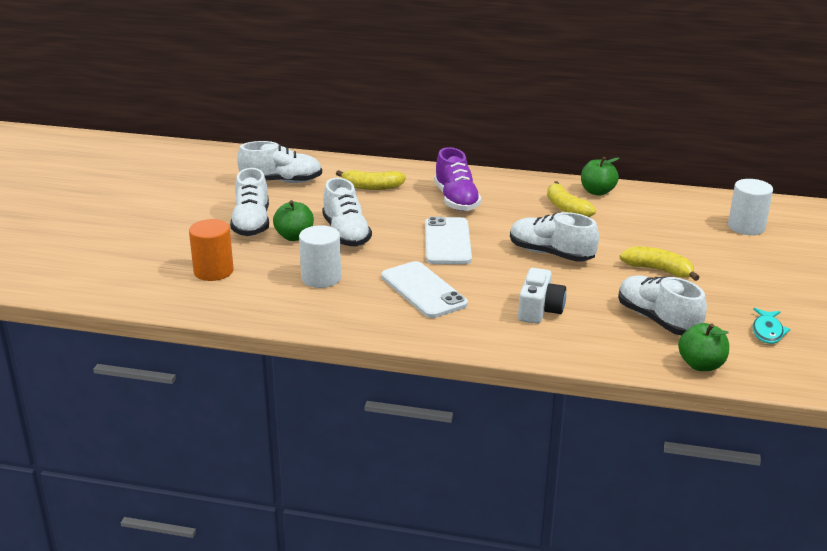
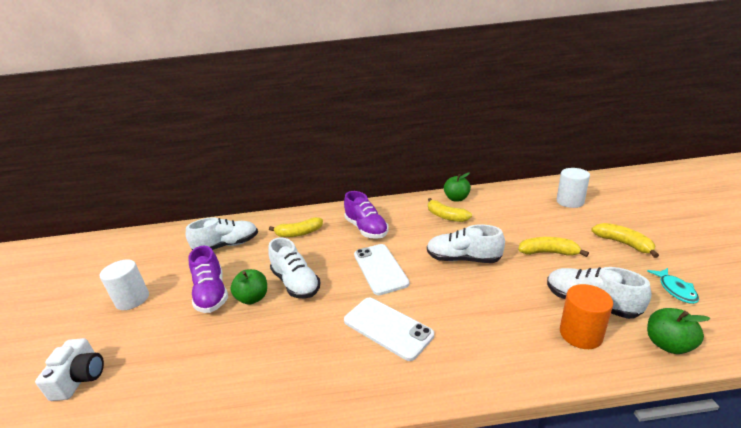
camera: 15 degrees left, 0 degrees up
(213, 271) = (185, 363): orange cylinder -> orange cylinder (580, 334)
(251, 223) = (211, 294): white shoe -> purple shoe
(321, 278) = (291, 340): white cylinder -> white cylinder (132, 299)
(539, 310) = (495, 321): white camera -> white camera (80, 378)
(761, 282) = (623, 243): none -> yellow banana

